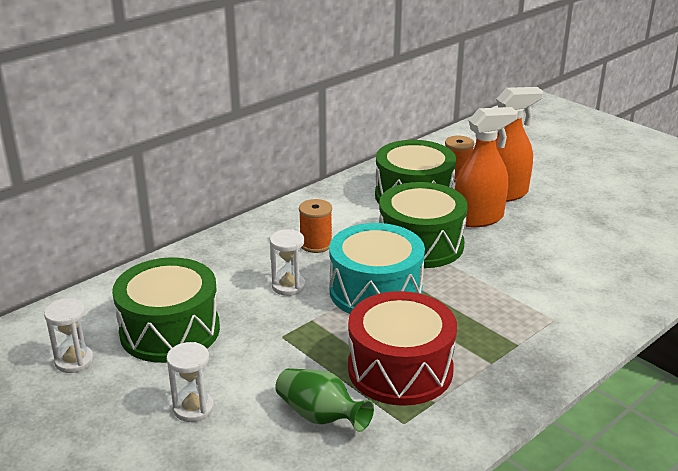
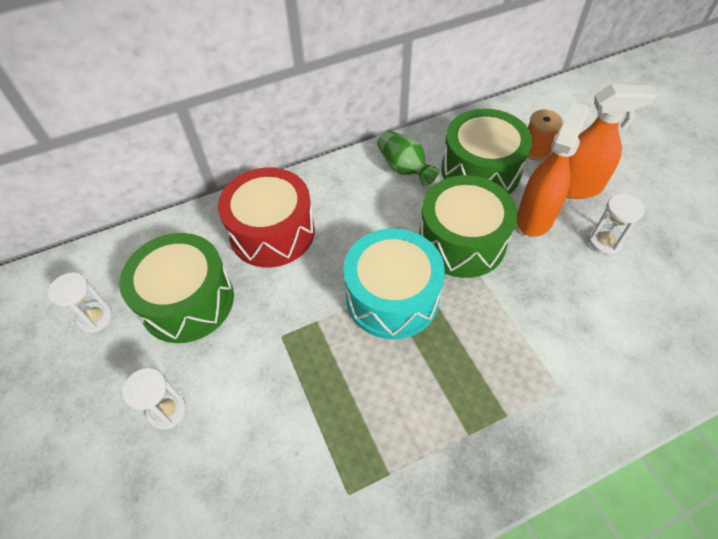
camera: 20 degrees right, 25 degrees up
(288, 286) = (313, 269): white hourglass -> white hourglass (604, 241)
(316, 244) = (360, 217): orange spool -> none
(320, 416) = (273, 458): green vase -> green vase (404, 168)
(400, 369) = (373, 416): red drum -> red drum (272, 232)
(478, 218) = (535, 217): orange spray bottle -> orange spray bottle turned 60 degrees counterclockwise

